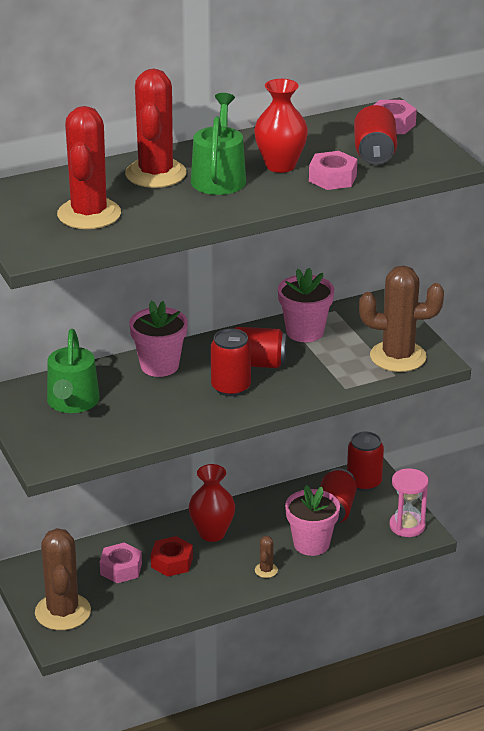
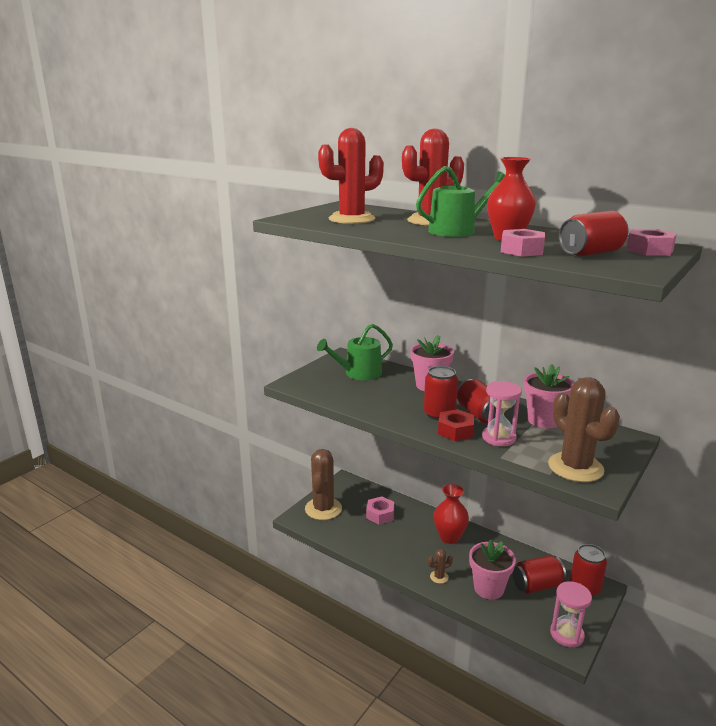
camera: 60 degrees right, 10 degrees down
(63, 612) = (323, 509): brown cactus -> brown cactus turned 45 degrees counterclockwise
(172, 562) = (405, 532): red nut -> red nut (455, 431)
(311, 373) = (499, 438): none -> pink hourglass

